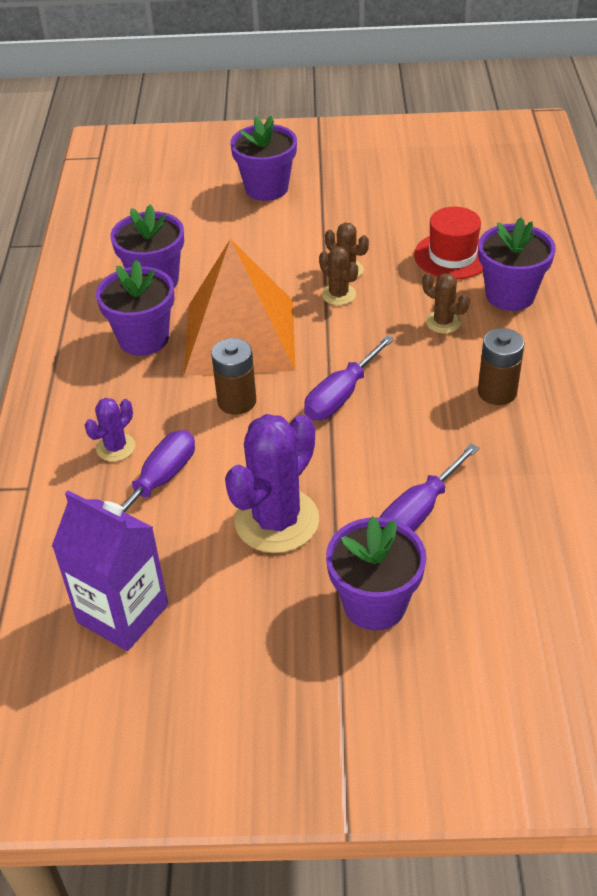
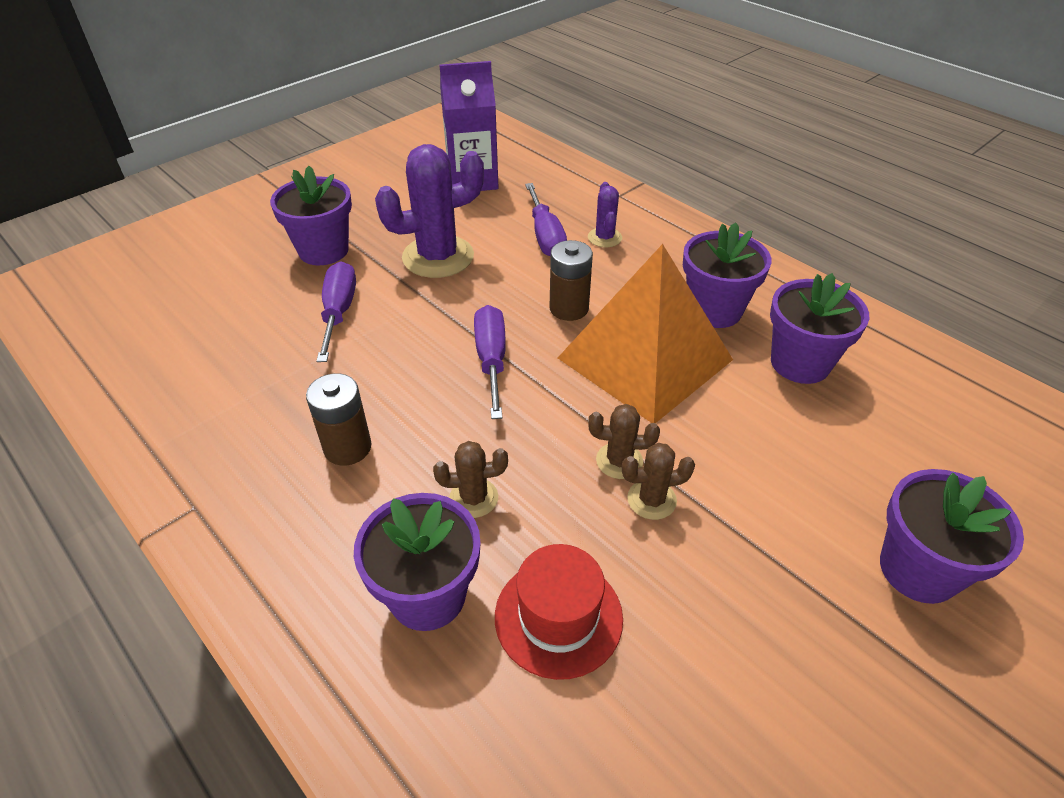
camera: 135 degrees right, 0 degrees up
(277, 520) = (438, 257): purple cactus -> purple cactus turned 75 degrees clockwise

